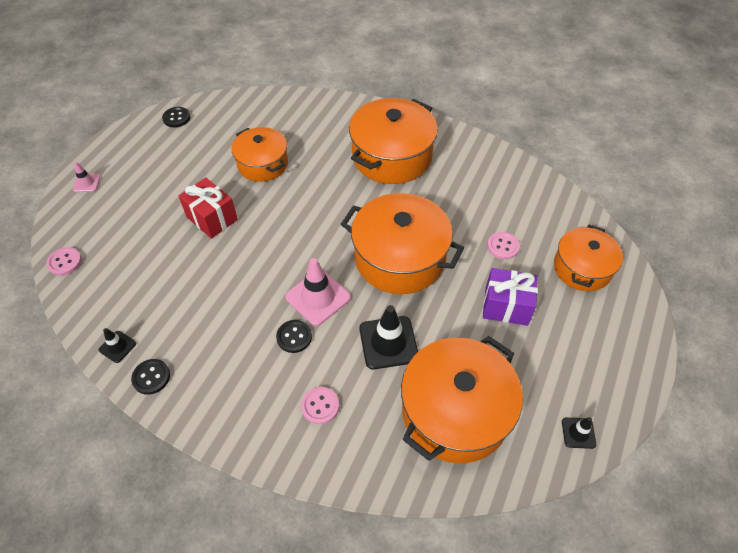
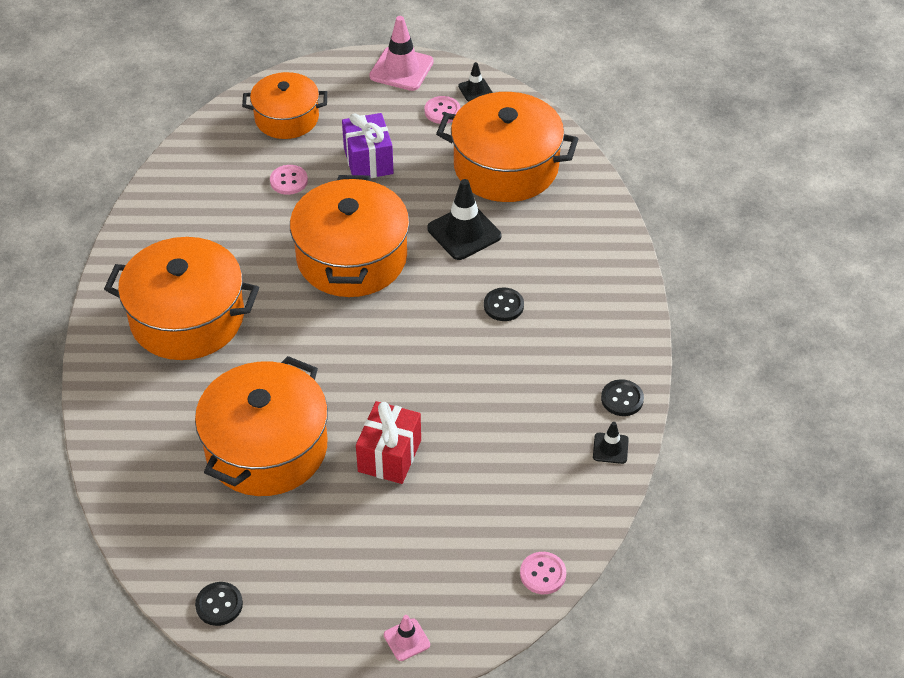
camera: 115 degrees left, 5 degrees down
(262, 164) = (266, 448): orange pot -> orange pot, size x1.59
(318, 297) = (444, 306): pink traffic cone -> pink traffic cone (401, 69)
(320, 406) = (562, 257): pink button -> pink button (442, 111)

